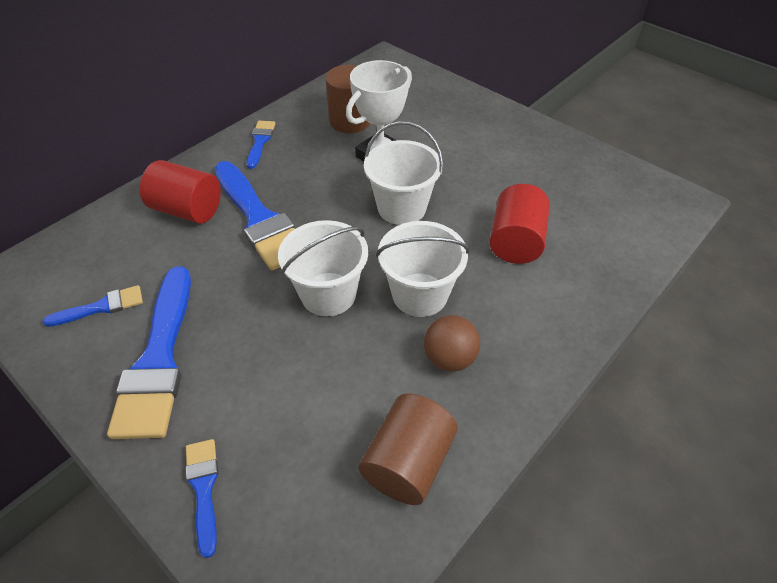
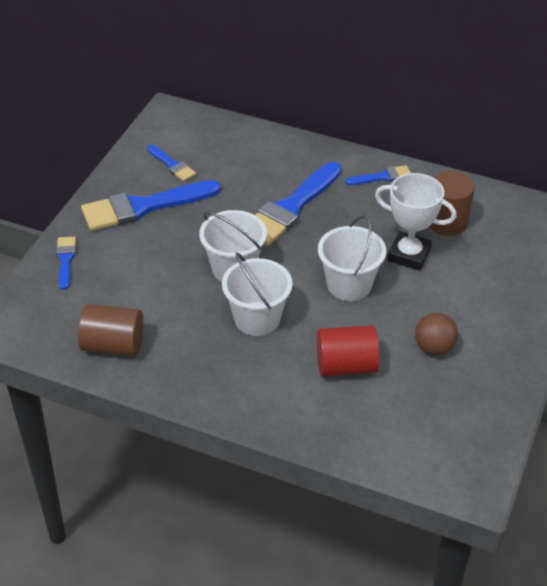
camera: 70 degrees right, 5 degrees down
(187, 210) = (280, 168): red cylinder -> none
(203, 488) = (65, 260): blue brush -> blue brush turned 60 degrees counterclockwise
(449, 358) = (204, 348): brown ball -> brown ball (434, 348)

